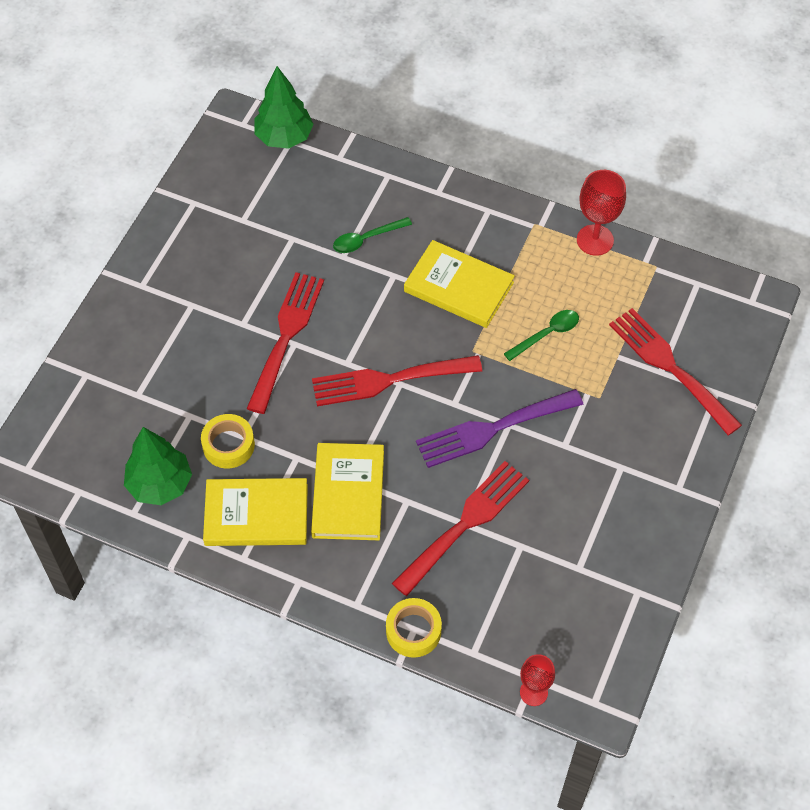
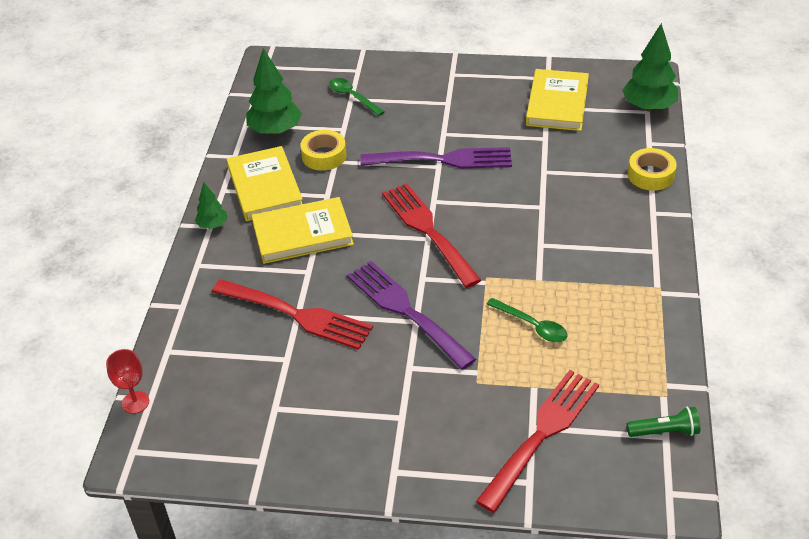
camera: 75 degrees right, 15 degrees down
(286, 336) = (443, 160): red fork -> purple fork
(298, 579) = (212, 225): none -> green tree
(366, 239) = (571, 181): green spoon -> green spoon (353, 97)
(413, 631) = (180, 306): yellow tape -> yellow tape (650, 175)
(459, 287) = (553, 251): yellow book -> yellow book (557, 103)
(595, 240) = (669, 338): red goblet -> none
(692, 282) = (664, 431): none -> green flashlight

